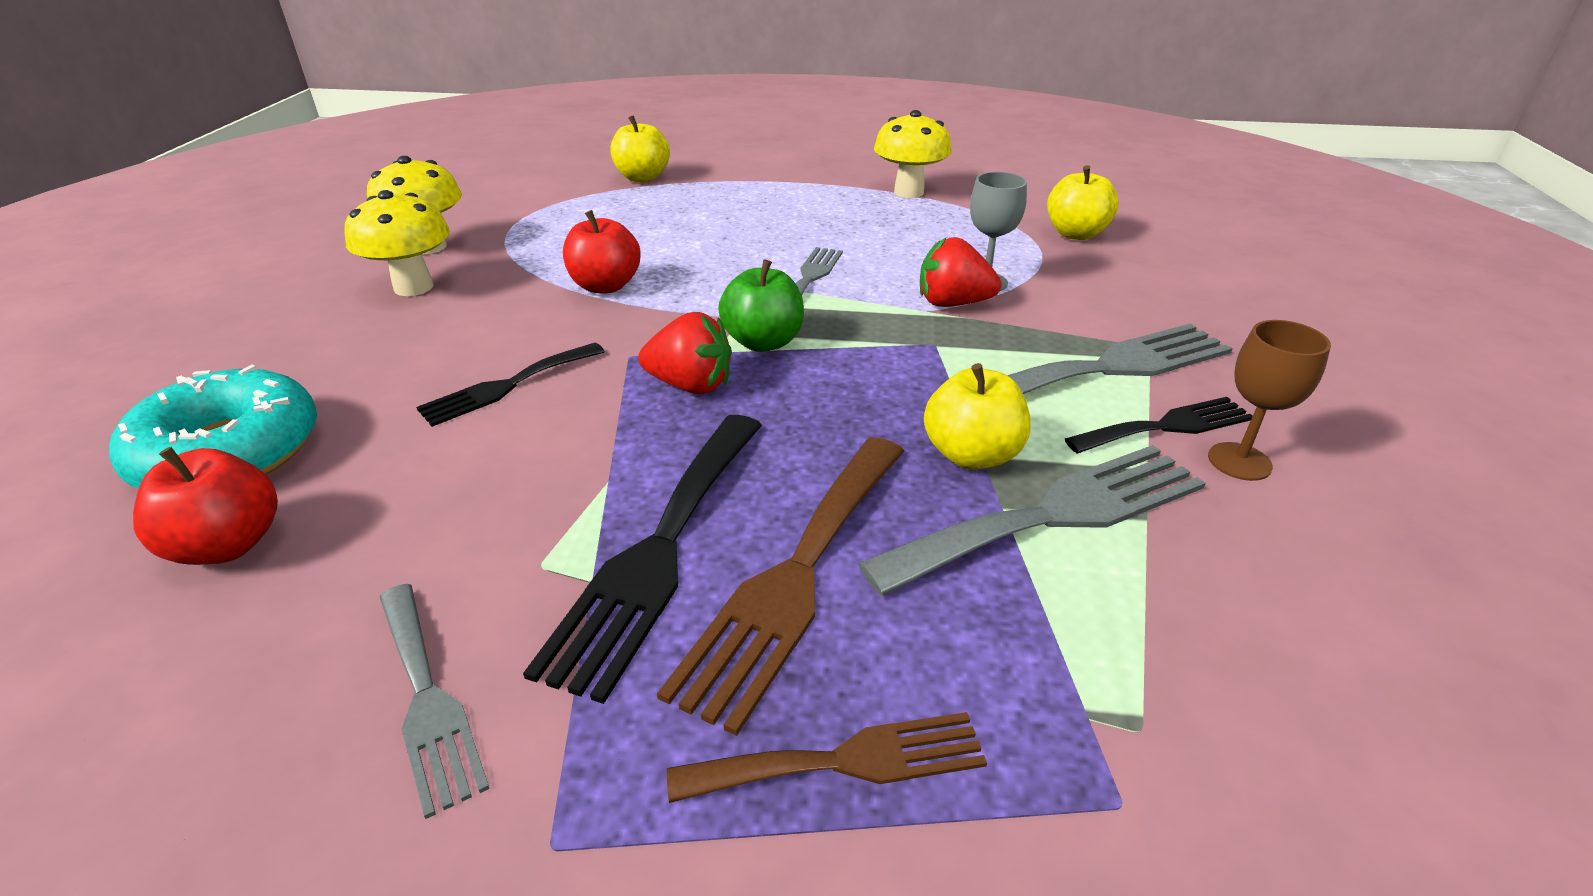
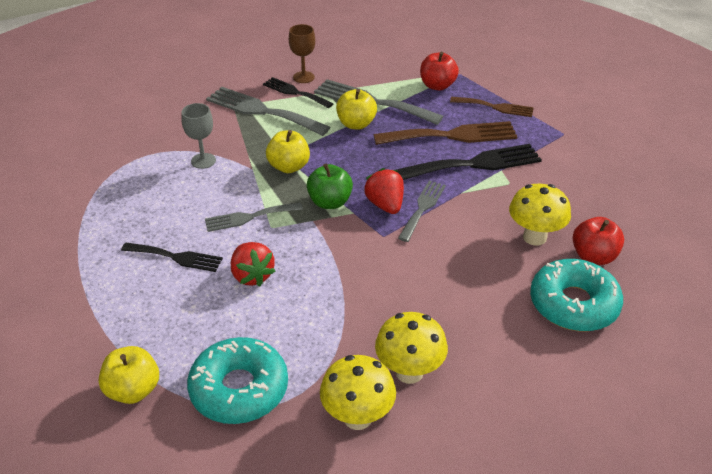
camera: 125 degrees left, 5 degrees up
(427, 698) = (567, 173): grey fork -> grey fork (422, 208)
(507, 386) = (445, 257): black fork -> black fork (176, 257)
(563, 211) = (239, 389): none -> turquoise donut
(605, 286) = (328, 288): red apple -> red apple (437, 86)
(843, 761) = (495, 107): brown fork -> brown fork turned 150 degrees clockwise
(909, 192) = (76, 232): yellow mushroom -> yellow mushroom (534, 237)
(952, 303) = (237, 163): red strawberry -> red strawberry (252, 276)
(1076, 234) = (110, 150): yellow apple -> yellow apple (289, 167)

